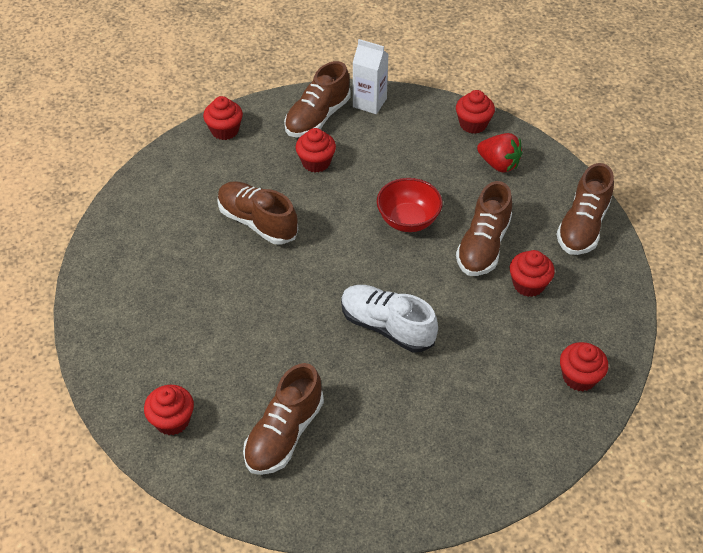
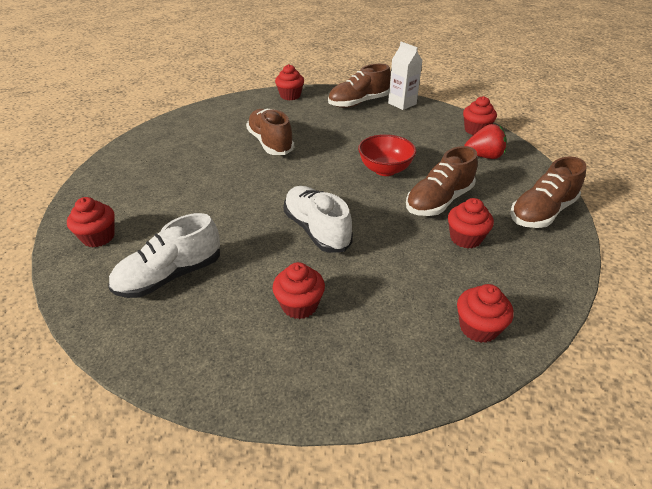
camera: 25 degrees right, 10 degrees down
(284, 434) = (170, 276): brown shoe -> white shoe
(316, 162) = (339, 123): red cupcake -> red cupcake (299, 305)
(498, 164) = (484, 156): red strawberry -> red strawberry turned 60 degrees counterclockwise

